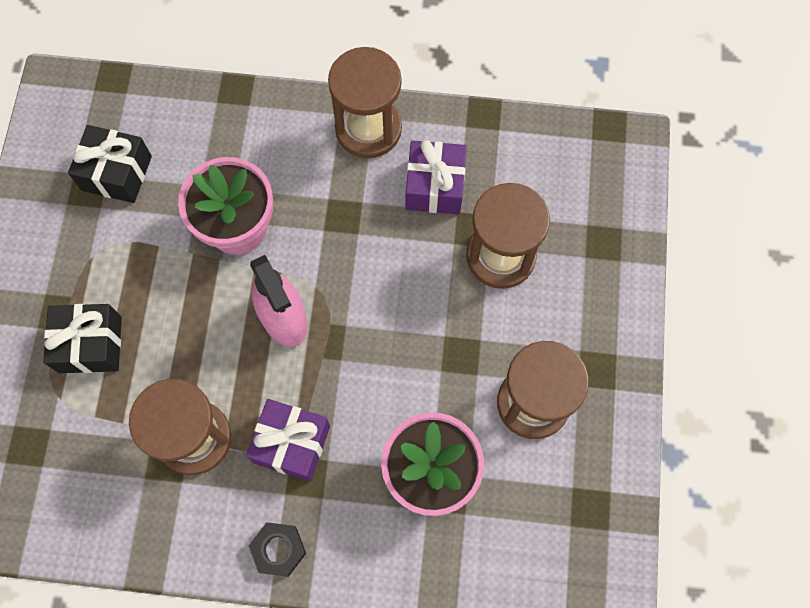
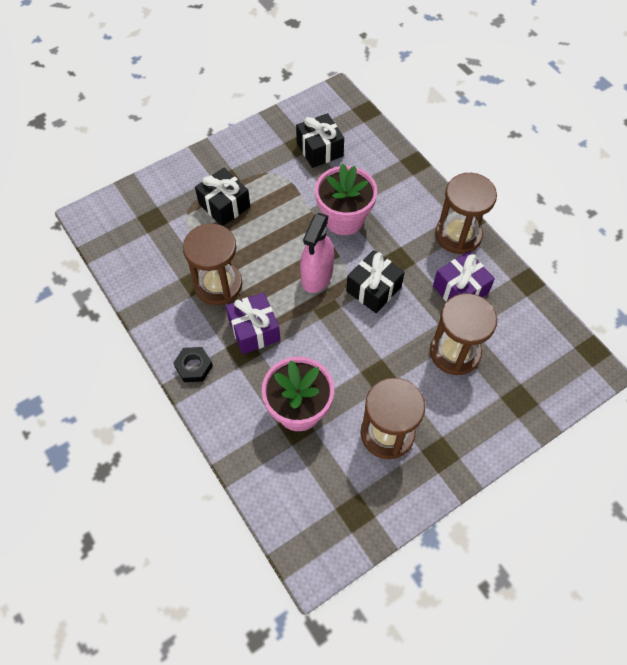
camera: 50 degrees right, 10 degrees down
(355, 272) = (373, 289): none -> black gift

